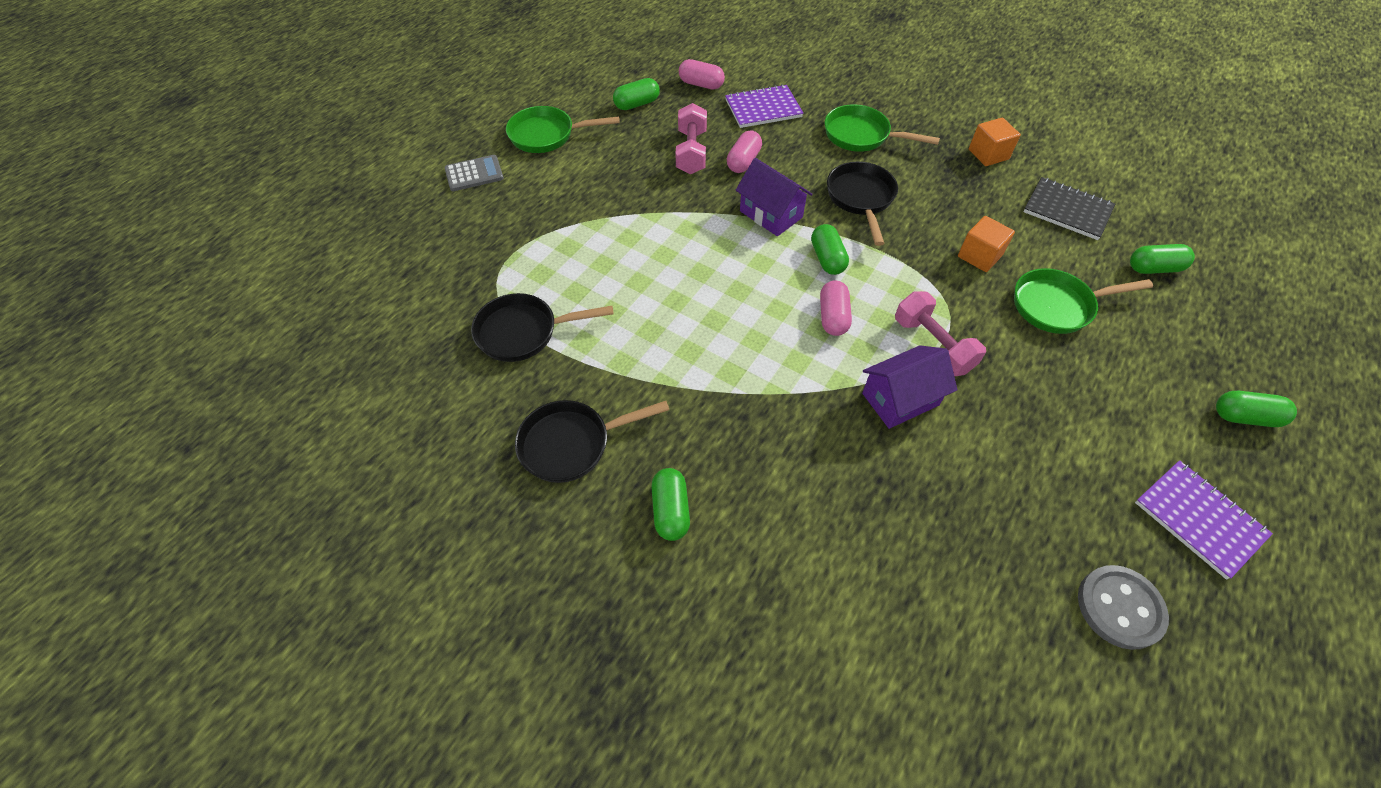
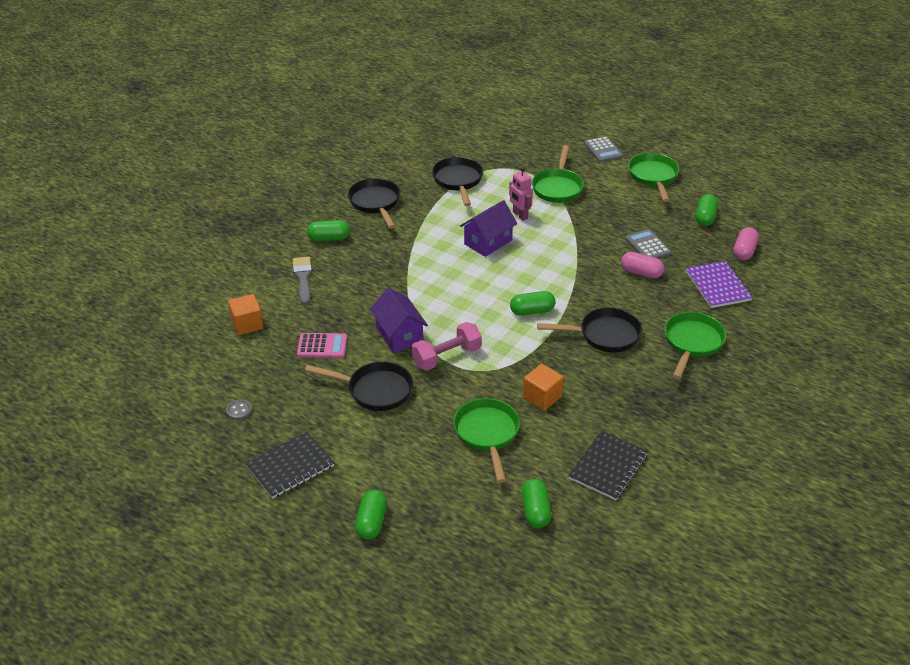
camera: 90 degrees right, 15 degrees down
(557, 222) = (557, 187): none -> green pan
(620, 263) = (520, 215): none -> pink robot
(637, 104) = (705, 217): green capsule -> green capsule turned 45 degrees clockwise
(691, 152) = (647, 246): pink dumbbell -> grey calculator
(771, 214) = (579, 285): purple house -> purple house (488, 242)
(782, 543) = (303, 278): none -> grey brush
(833, 317) = (473, 310): pink capsule -> none
(945, 498) = (322, 346): none -> pink calculator
(988, 154) = (682, 425): orange cube -> orange cube (247, 324)
(1019, 423) = (375, 390): none -> black pan
(1119, 607) = (239, 410): grey button -> grey button, size x0.50
(1199, 519) = (290, 466): purple notebook -> black notebook

